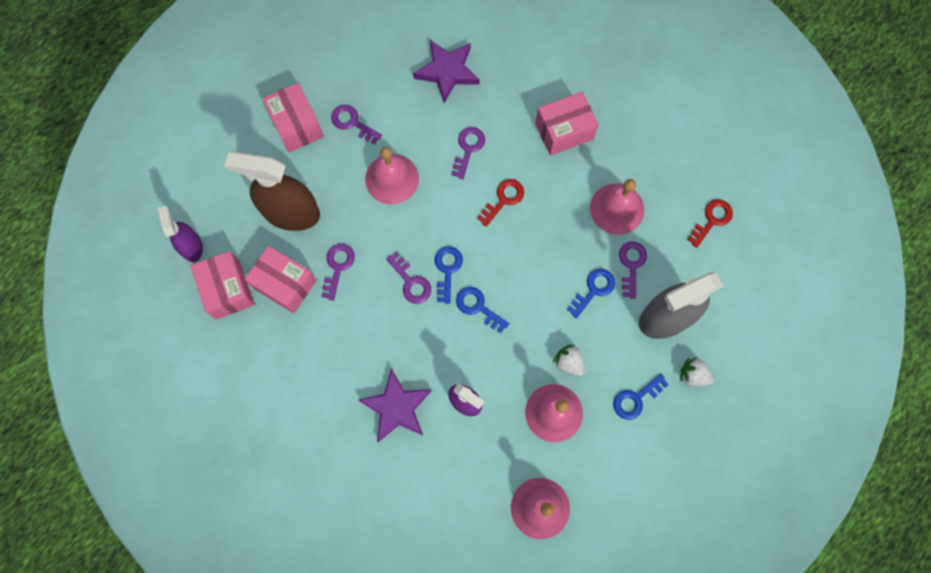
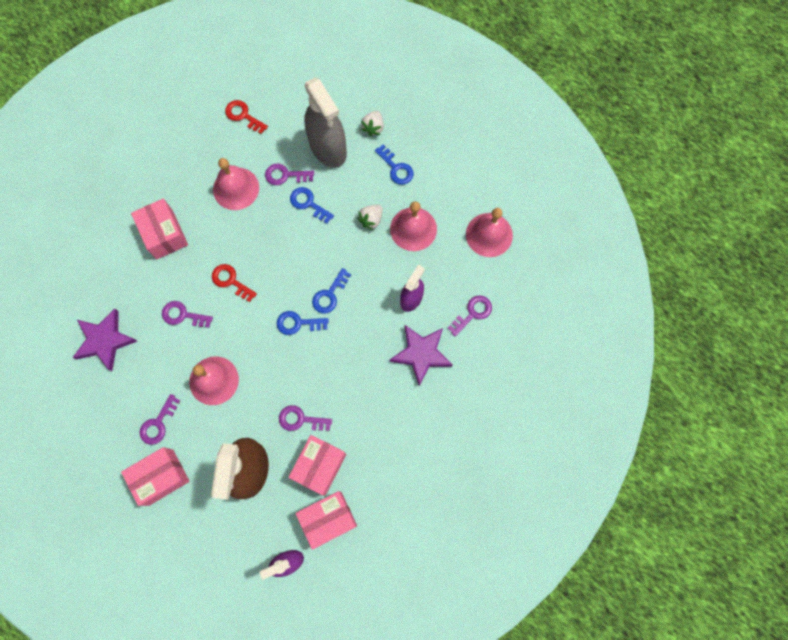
camera: 95 degrees left, 0 degrees up
(411, 282) = (311, 353): purple key -> purple key (473, 313)

